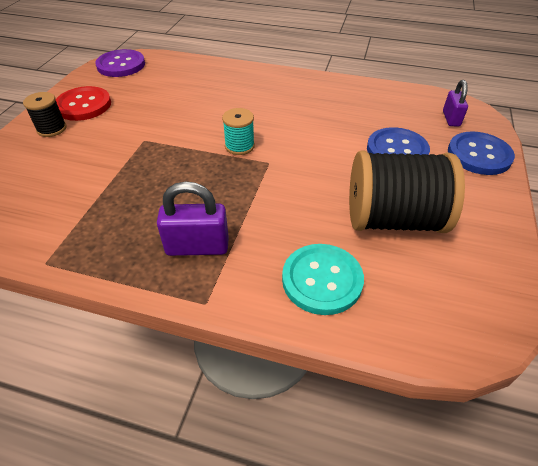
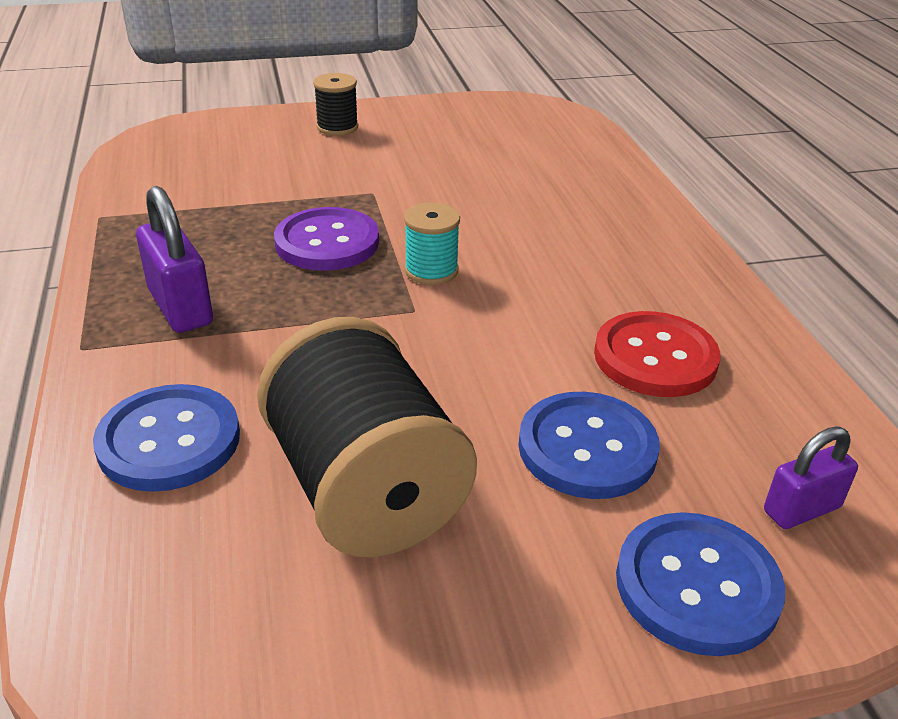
camera: 60 degrees right, 10 degrees down
(83, 105) = (406, 126): red button -> red button (655, 357)
(121, 65) = (531, 113): purple button -> purple button (327, 242)
(322, 280) = (169, 441): turquoise button -> blue button

